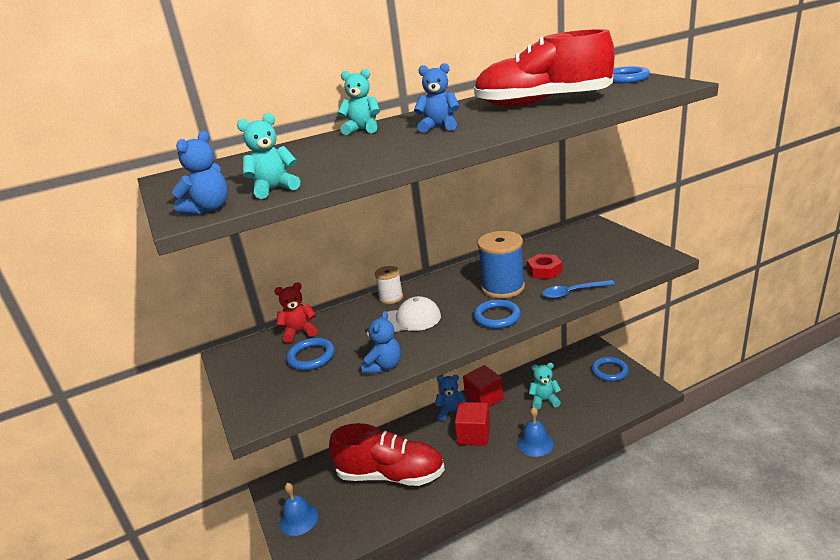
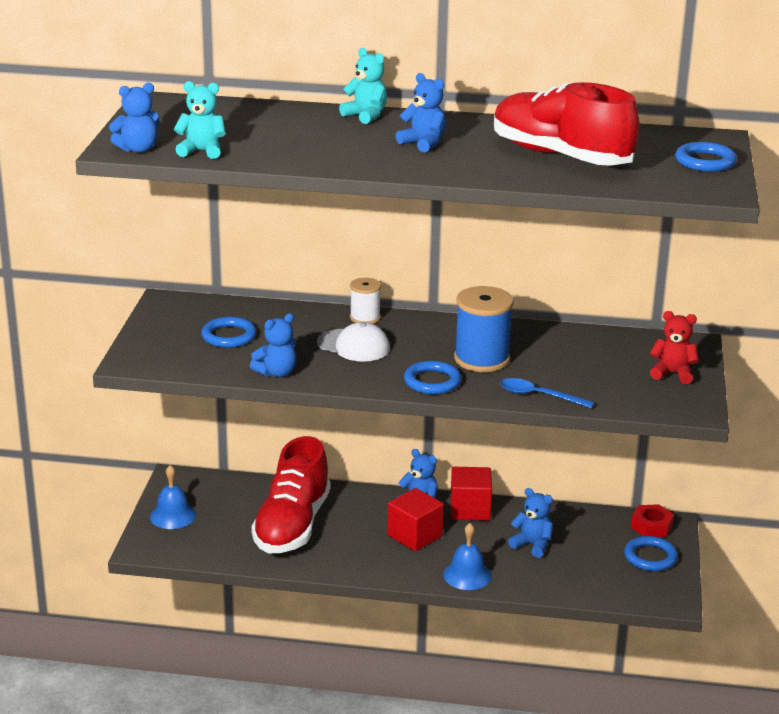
camera: 30 degrees right, 0 degrees up
(299, 332) = (244, 310): red teddy bear -> red teddy bear (672, 373)
(390, 474) = (292, 525): red shoe -> red shoe turned 60 degrees clockwise
(544, 271) = (549, 363): red nut -> red nut (651, 526)
(544, 400) = (532, 545): turquoise teddy bear -> blue teddy bear

